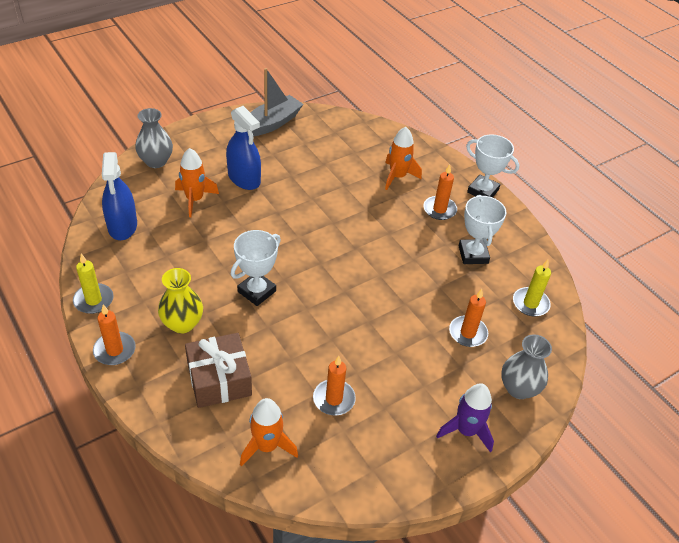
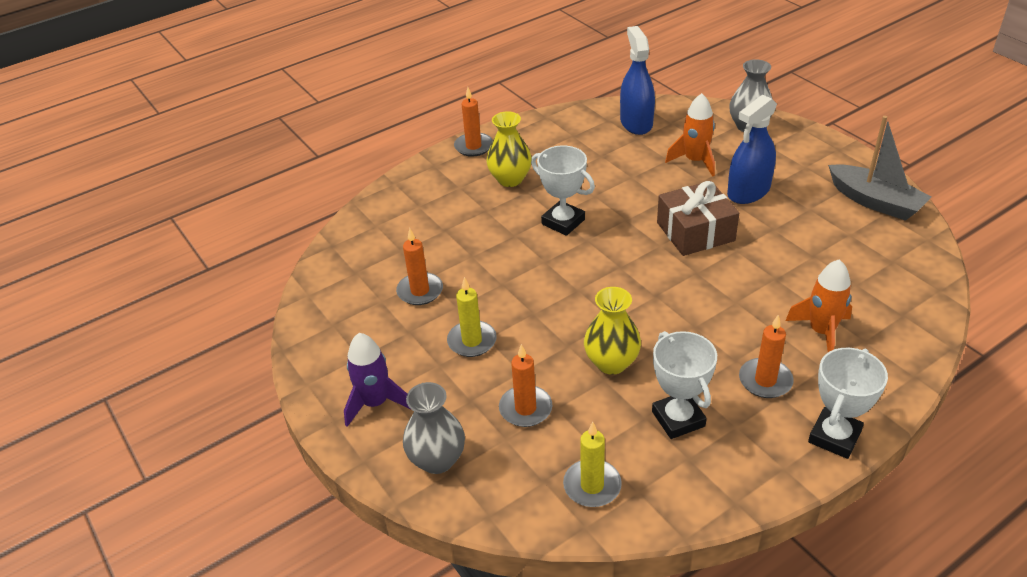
camera: 95 degrees right, 5 degrees down
(93, 300) = (532, 125): yellow candle -> yellow candle (472, 341)
(122, 226) = (636, 123): blue spray bottle -> blue spray bottle turned 90 degrees clockwise
(219, 379) = (443, 211): brown gift -> brown gift (695, 231)
(267, 446) = (365, 250): orange rocket -> none
(423, 281) = (611, 363): none -> yellow vase
(473, 254) = (678, 419): white trophy -> white trophy turned 75 degrees clockwise

